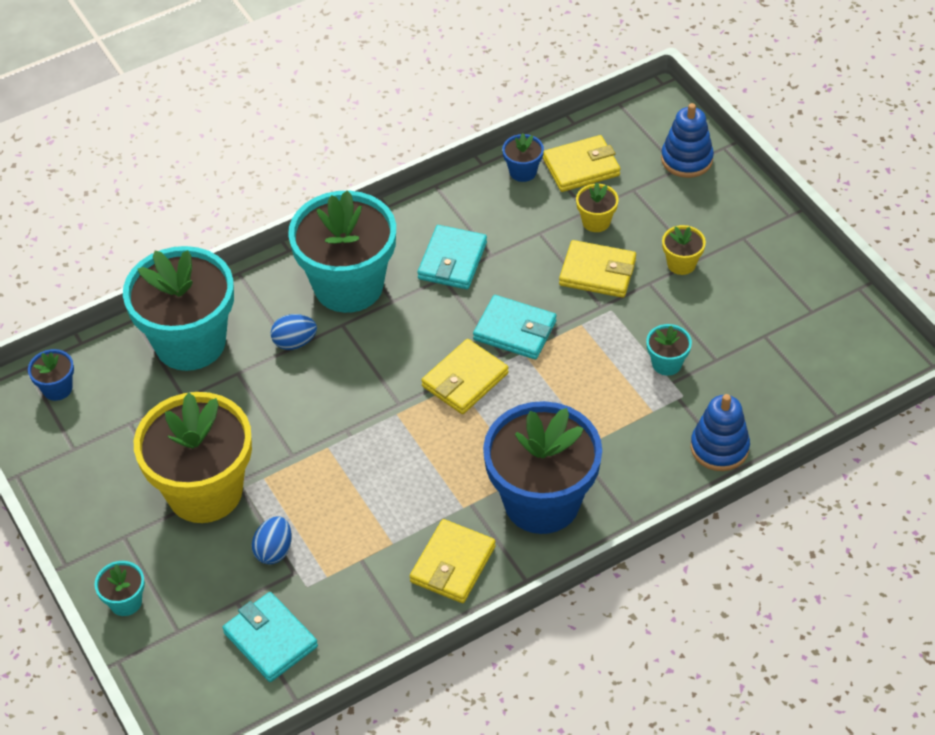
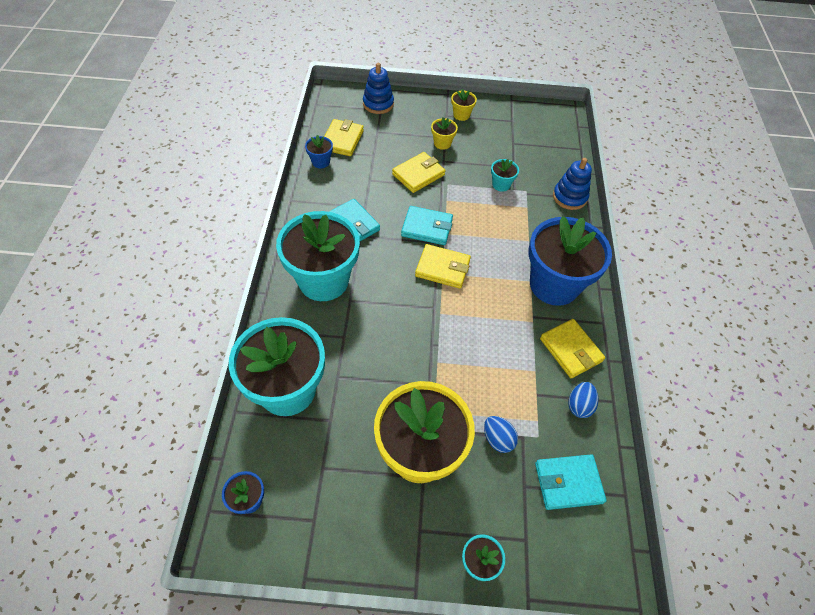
camera: 60 degrees left, 5 degrees up
(295, 342) = (341, 332): blue egg -> blue egg (579, 405)
(465, 380) = (442, 268): yellow wallet -> yellow wallet turned 60 degrees counterclockwise
(515, 330) = (427, 228): turquoise wallet -> turquoise wallet turned 45 degrees clockwise
(596, 222) = (384, 156): yellow flower pot -> yellow flower pot (461, 115)

